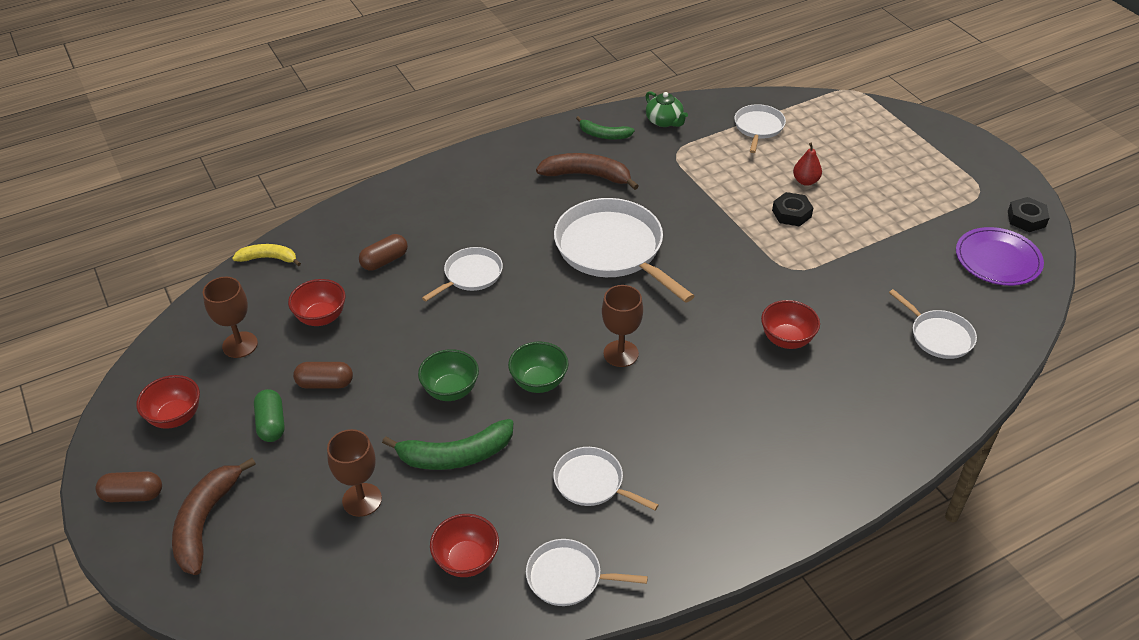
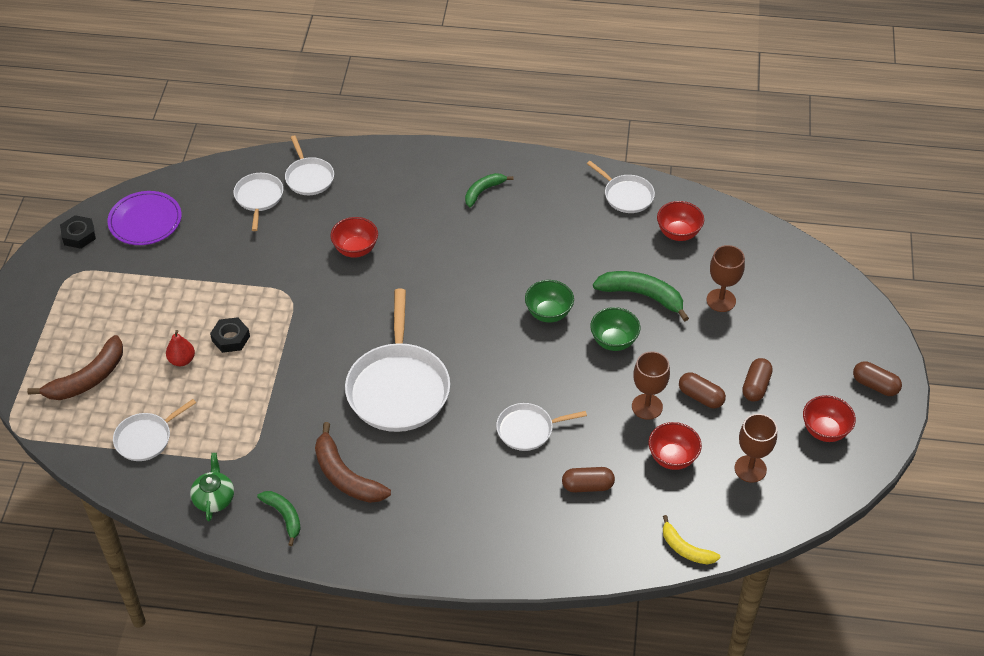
camera: 145 degrees left, 5 degrees up
(205, 522) = (831, 340): brown banana -> brown banana (88, 378)
(271, 424) = (755, 386): green capsule -> brown capsule
(592, 482) = (569, 234): white pan -> white pan (309, 177)
(621, 353) = (475, 302): brown goblet -> brown goblet (647, 406)
(735, 479) = (483, 191): none -> green banana

